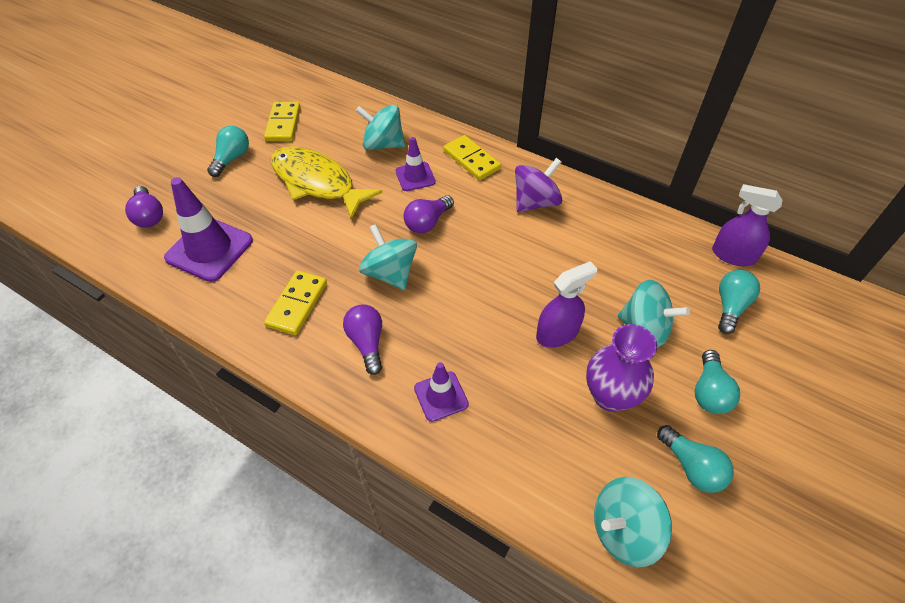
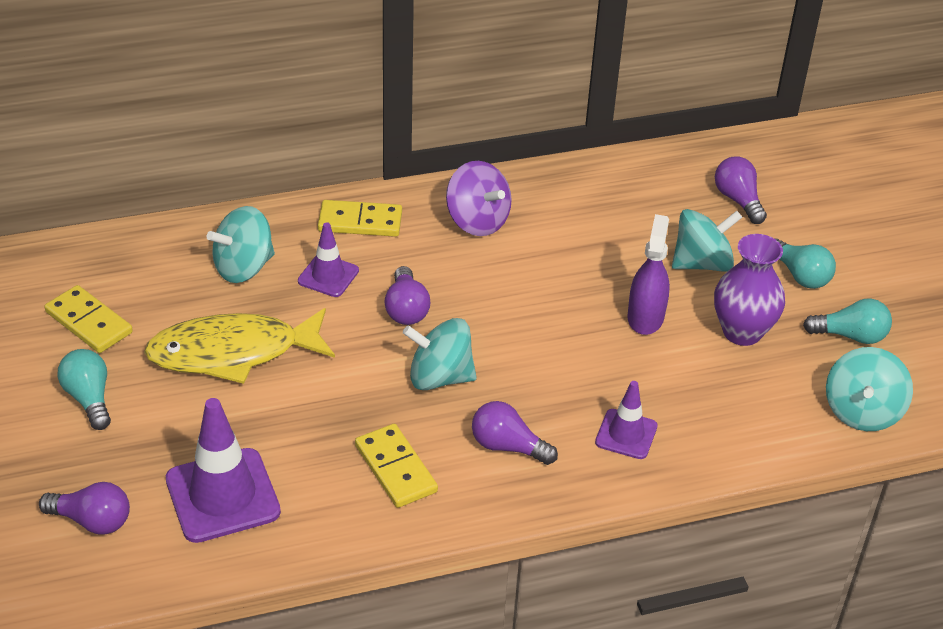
camera: 50 degrees left, 10 degrees down
(535, 202) = (477, 221): purple spinning top -> purple spinning top turned 135 degrees clockwise
(730, 306) = (738, 200): turquoise light bulb -> purple light bulb
(733, 255) = (691, 156): purple spray bottle -> none

